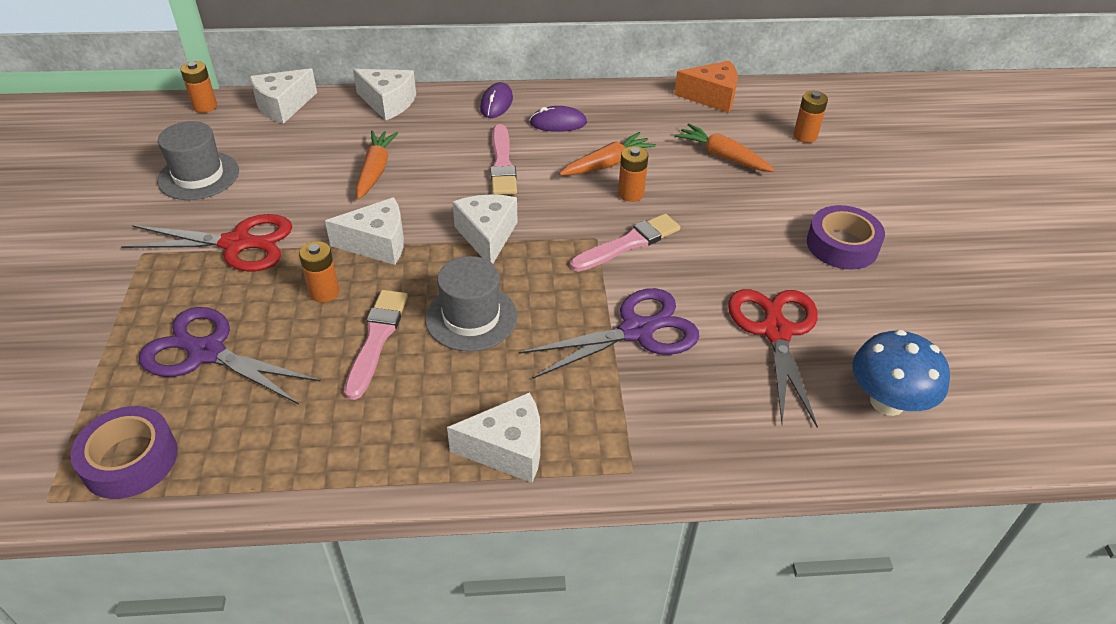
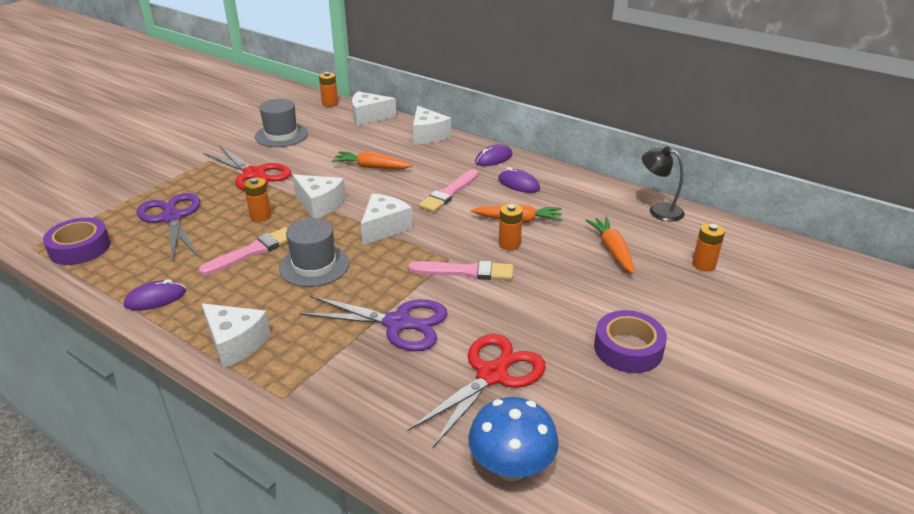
camera: 40 degrees right, 10 degrees down
(339, 459) = (155, 299): none -> purple mouse
(375, 170) = (371, 167): orange carrot -> orange carrot turned 120 degrees counterclockwise
(712, 97) = (659, 210): orange cheese -> black lamp

